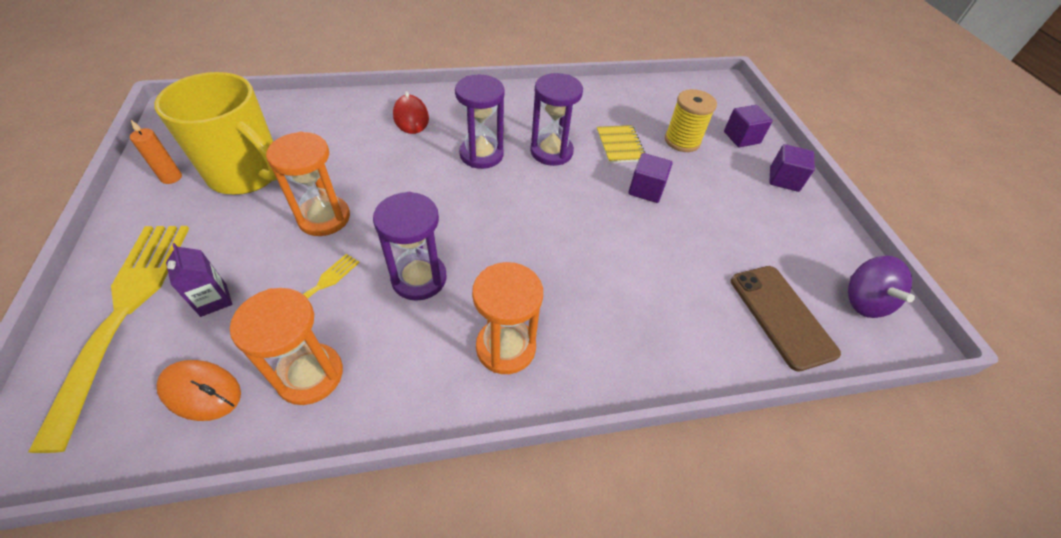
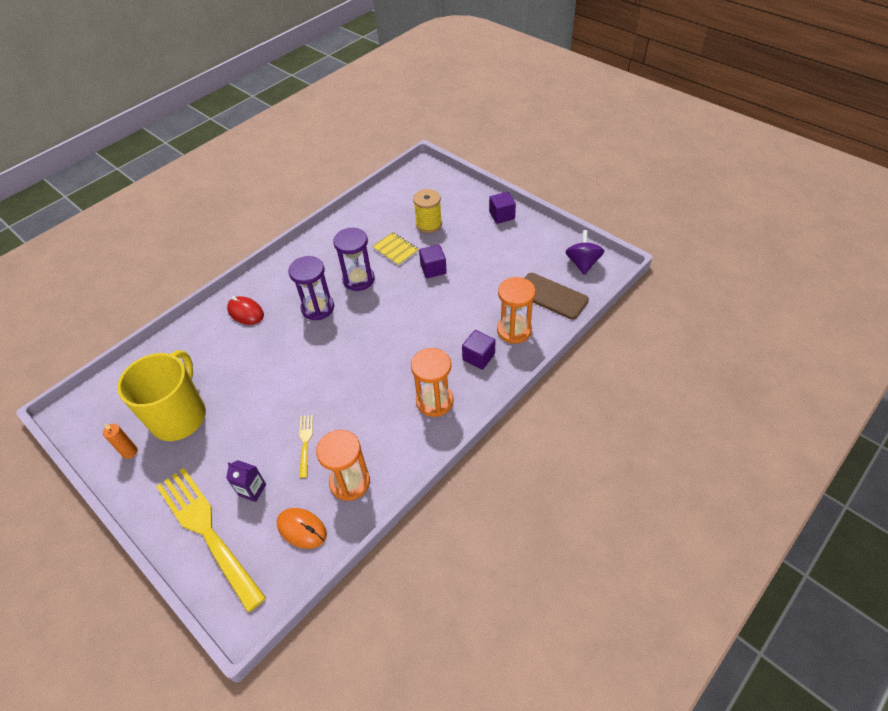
camera: 30 degrees left, 0 degrees up
(201, 391) = (302, 529): orange mouse -> orange mouse turned 45 degrees clockwise
(247, 174) = (180, 416): yellow mug -> yellow mug turned 75 degrees counterclockwise
(324, 218) = (263, 407): orange hourglass -> orange hourglass (514, 330)
(419, 278) = (355, 400): purple hourglass -> none
(741, 137) = (460, 201): purple cube -> purple cube (478, 357)
(863, 301) = (582, 263): purple spinning top -> purple spinning top turned 135 degrees counterclockwise

